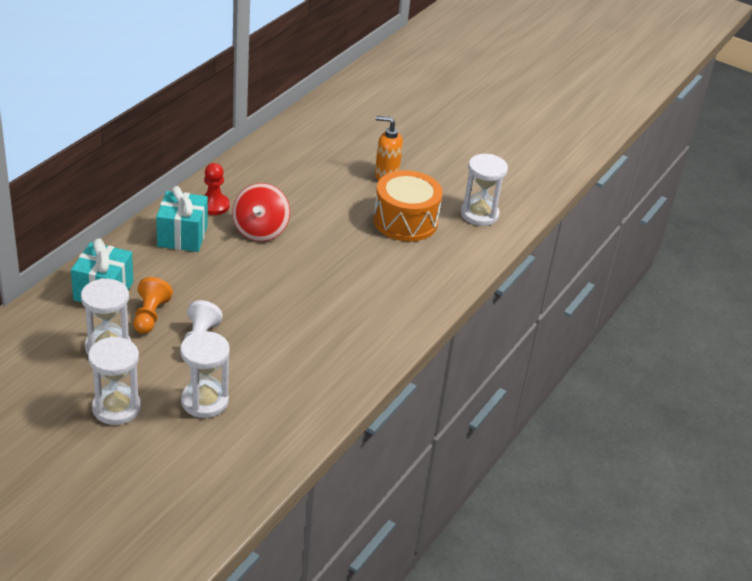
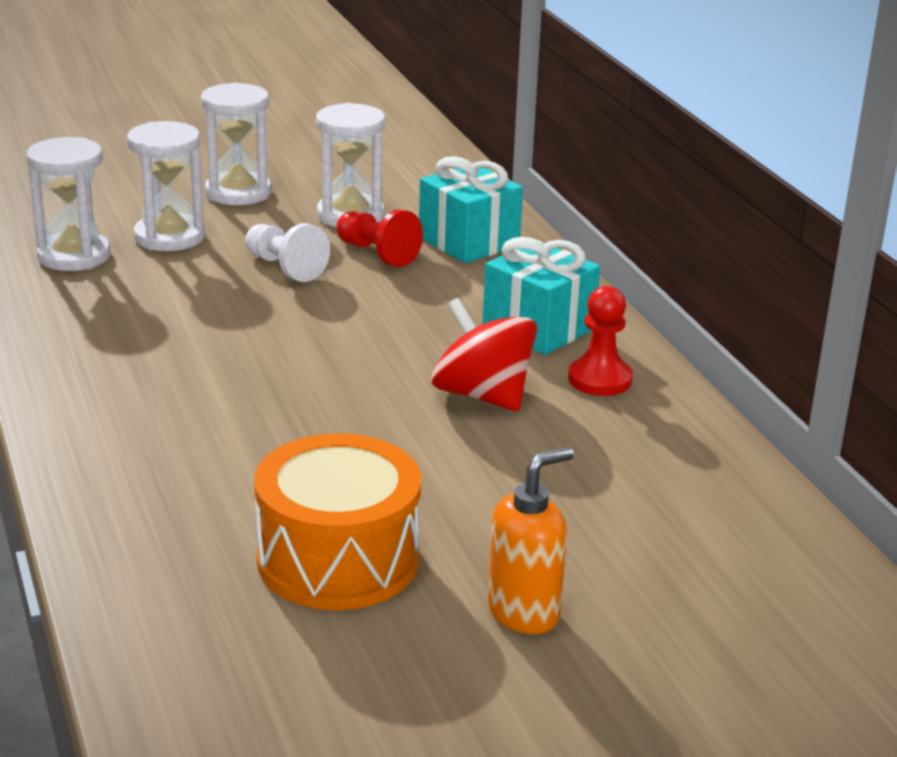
camera: 130 degrees right, 10 degrees down
(150, 316) = (377, 254): orange pawn -> red pawn
(479, 214) = (244, 677): white hourglass -> white hourglass (74, 256)

